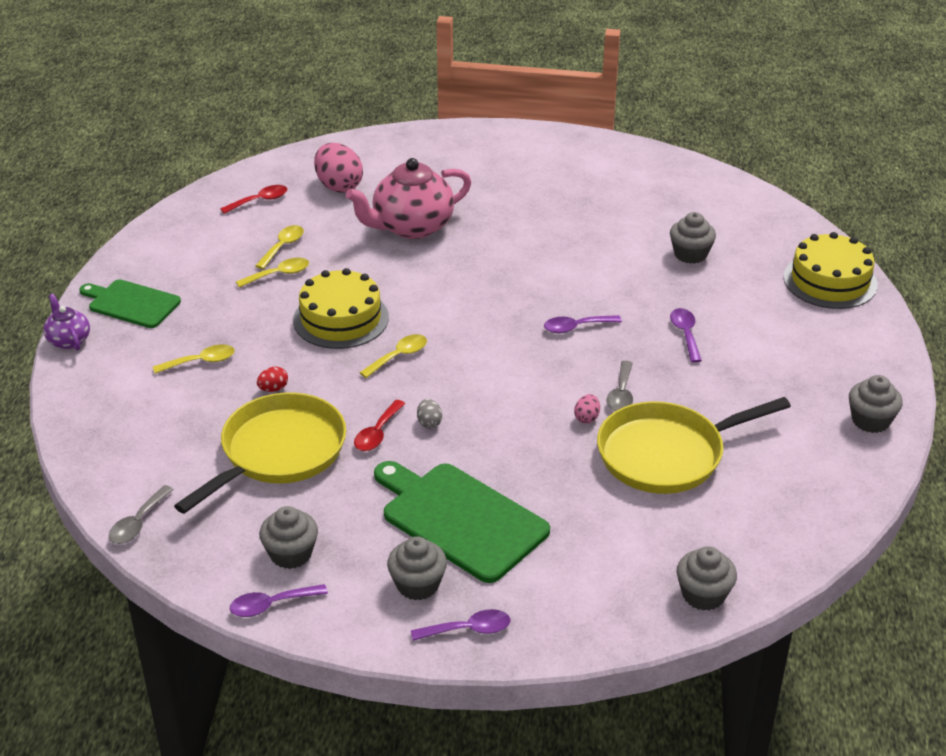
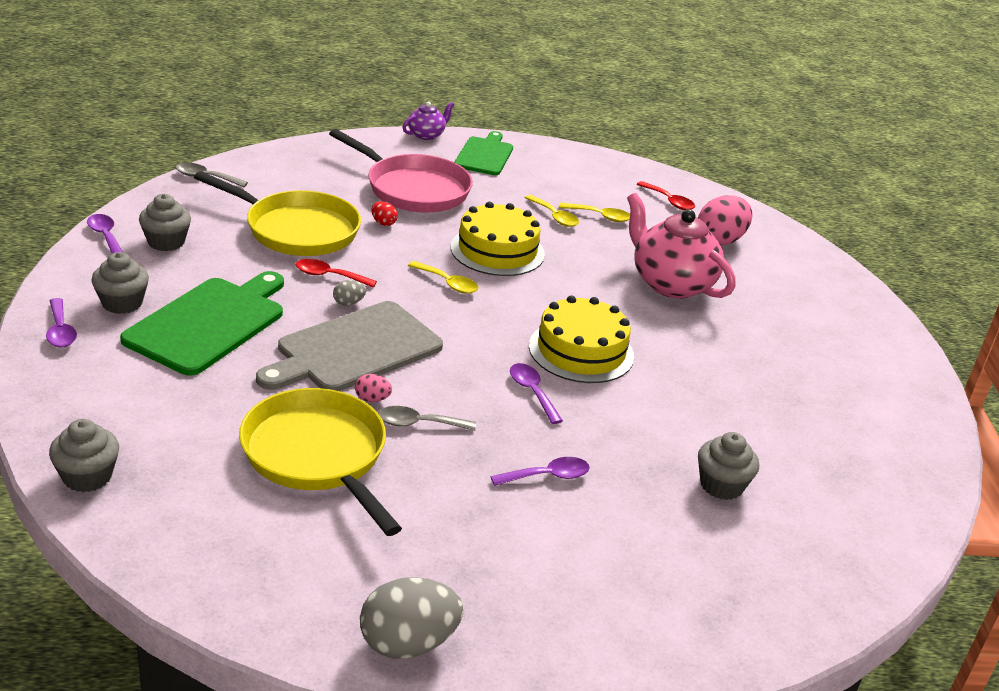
camera: 75 degrees right, 5 degrees down
(201, 362) = (413, 189): yellow spoon -> pink pan
(509, 424) = (354, 349): none -> grey cutting board
(830, 281) = (723, 623): yellow cake -> yellow cake (581, 351)
(870, 420) = (408, 643): grey cupcake -> grey egg

